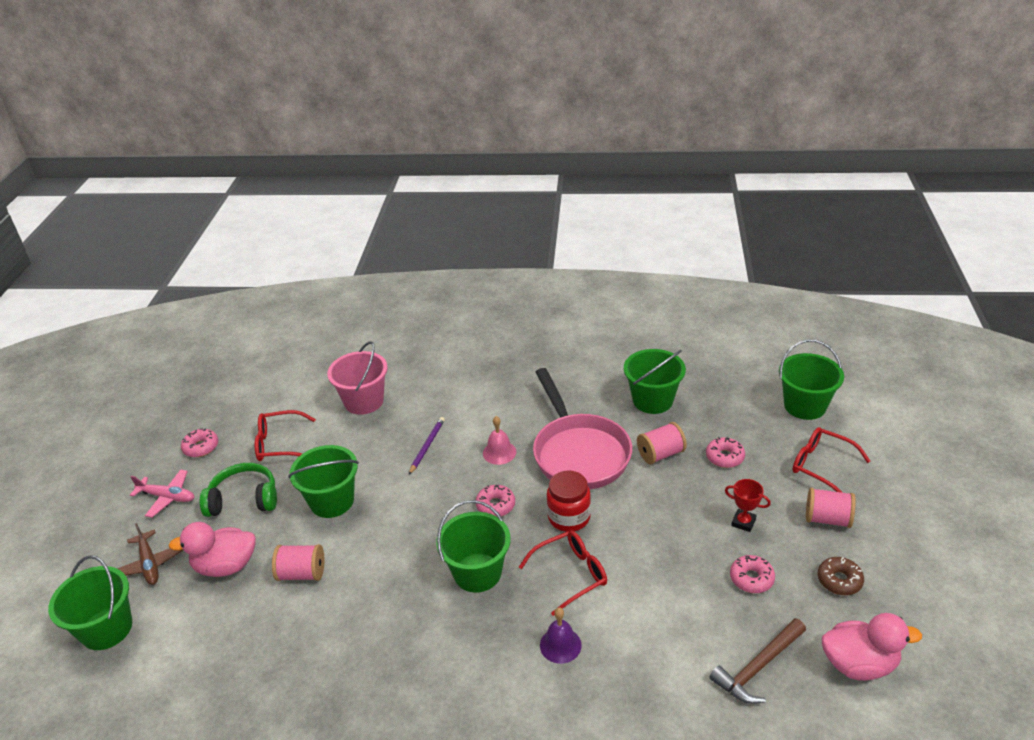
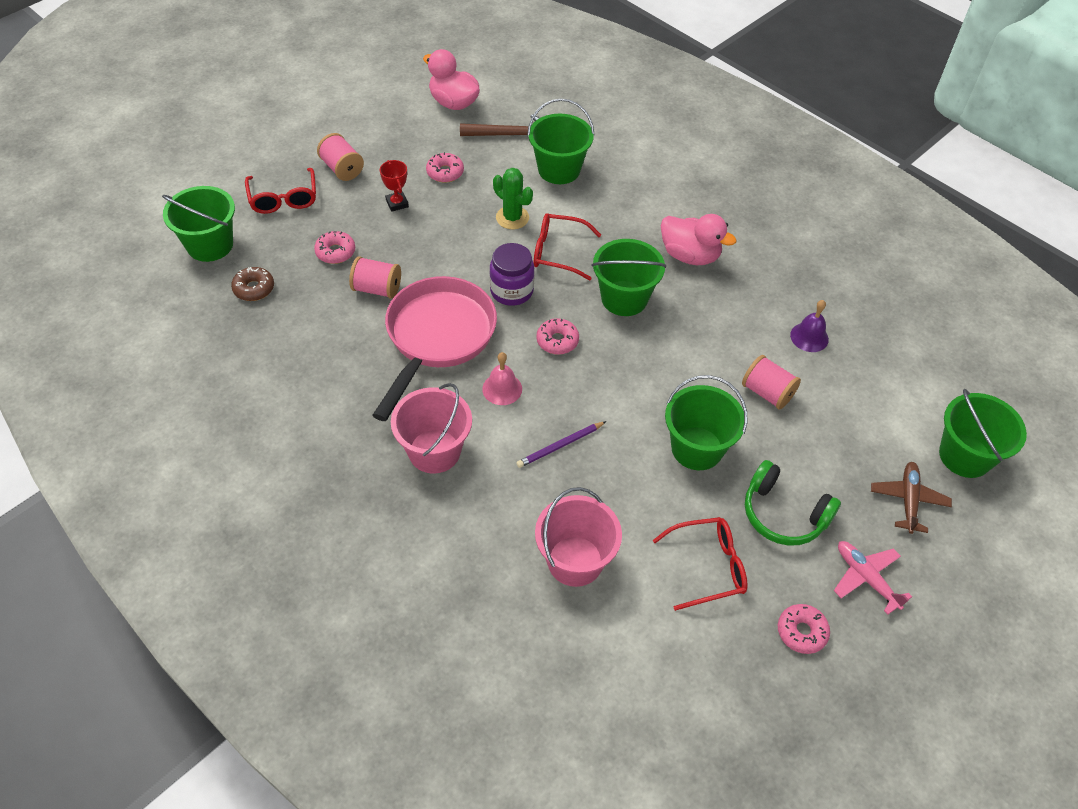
camera: 145 degrees left, 15 degrees up
(226, 566) = (833, 447): pink duck -> pink duck (690, 255)
(279, 444) = (708, 567): red glasses -> red glasses turned 45 degrees counterclockwise
(501, 398) = (434, 451): none -> pink bucket
(560, 645) = (613, 218): purple bell -> purple bell (809, 337)
(569, 517) = (511, 291): red jar -> purple jar
(643, 578) = (512, 218): none -> green cactus
(652, 400) = (310, 340): green bucket -> green bucket (559, 170)
(839, 580) = (396, 138): brown donut -> brown donut (254, 288)

